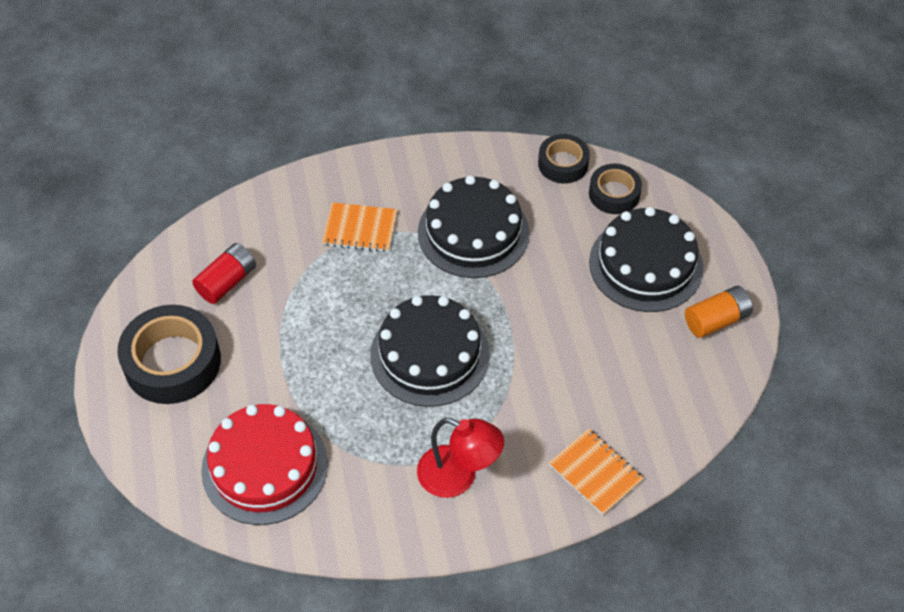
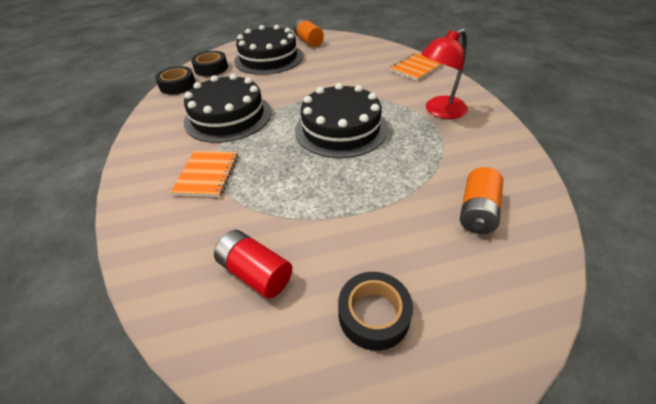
camera: 90 degrees left, 10 degrees down
(172, 362) = (373, 314): black tape -> black tape, size x0.58
(265, 466) = (477, 211): red cake -> orange battery
(458, 477) = (439, 111): red lamp -> red lamp turned 150 degrees counterclockwise

